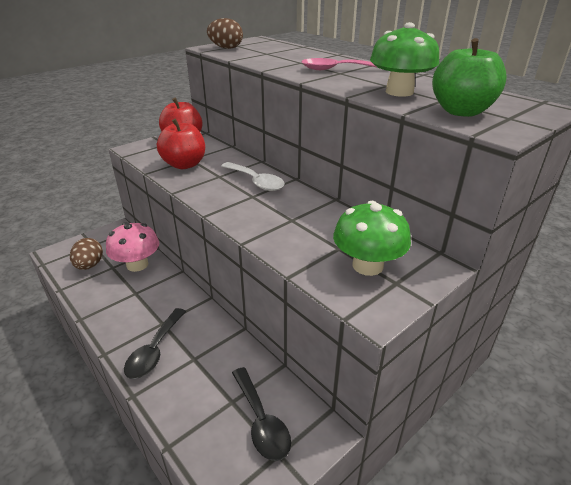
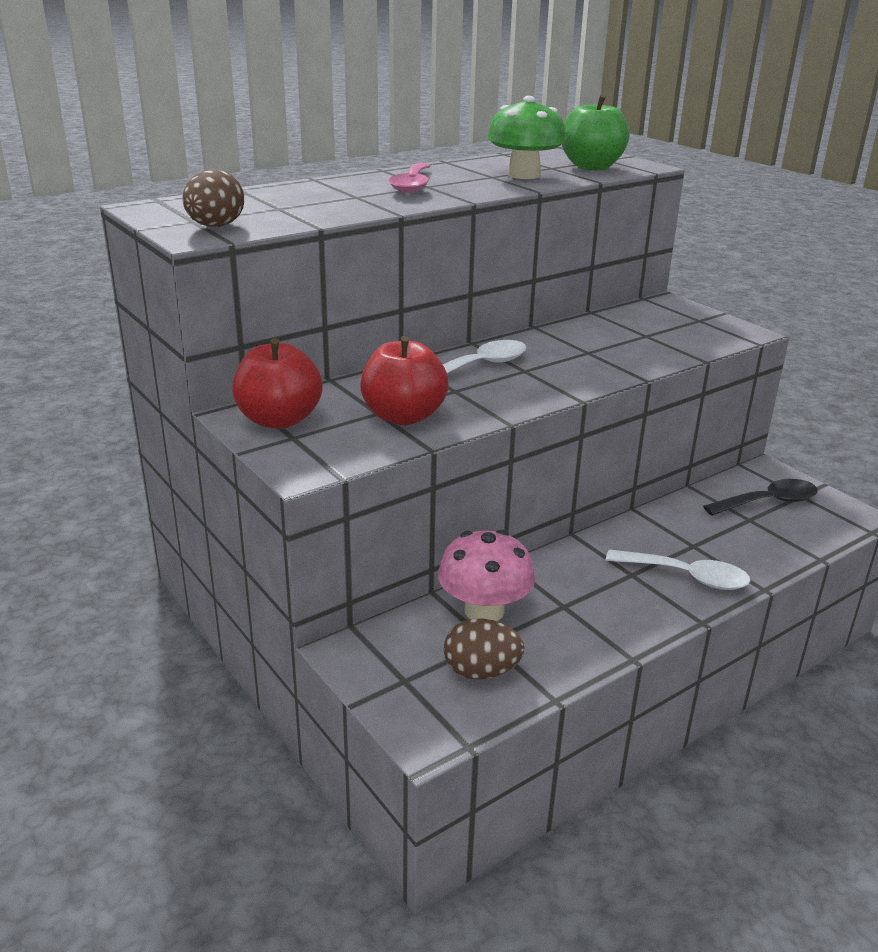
camera: 85 degrees left, 5 degrees down
(155, 350) = (686, 577): black spoon -> white spoon
(367, 265) = (675, 327): green mushroom -> none

